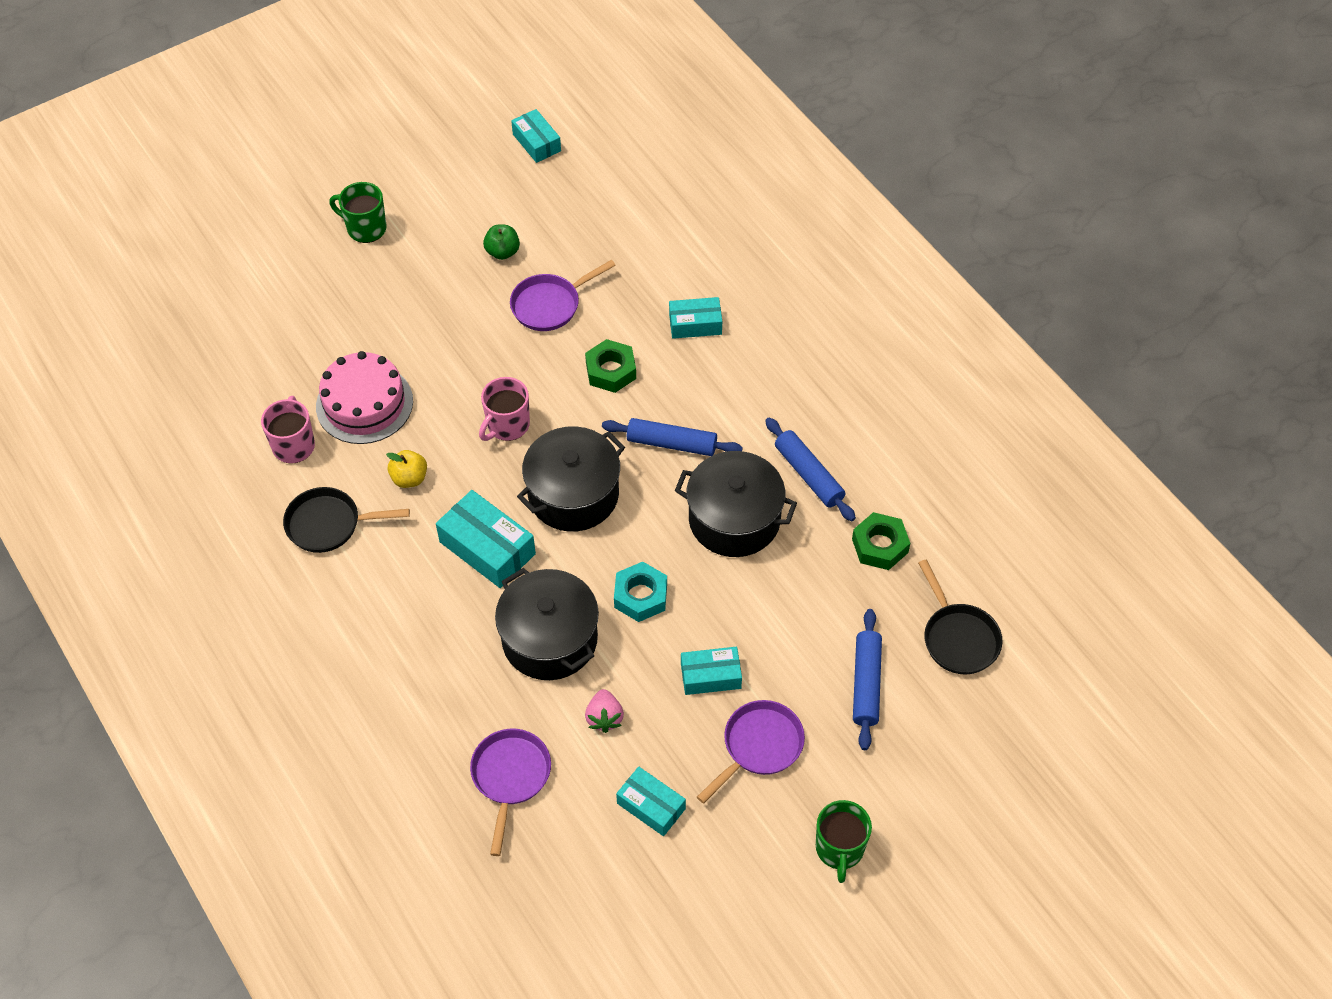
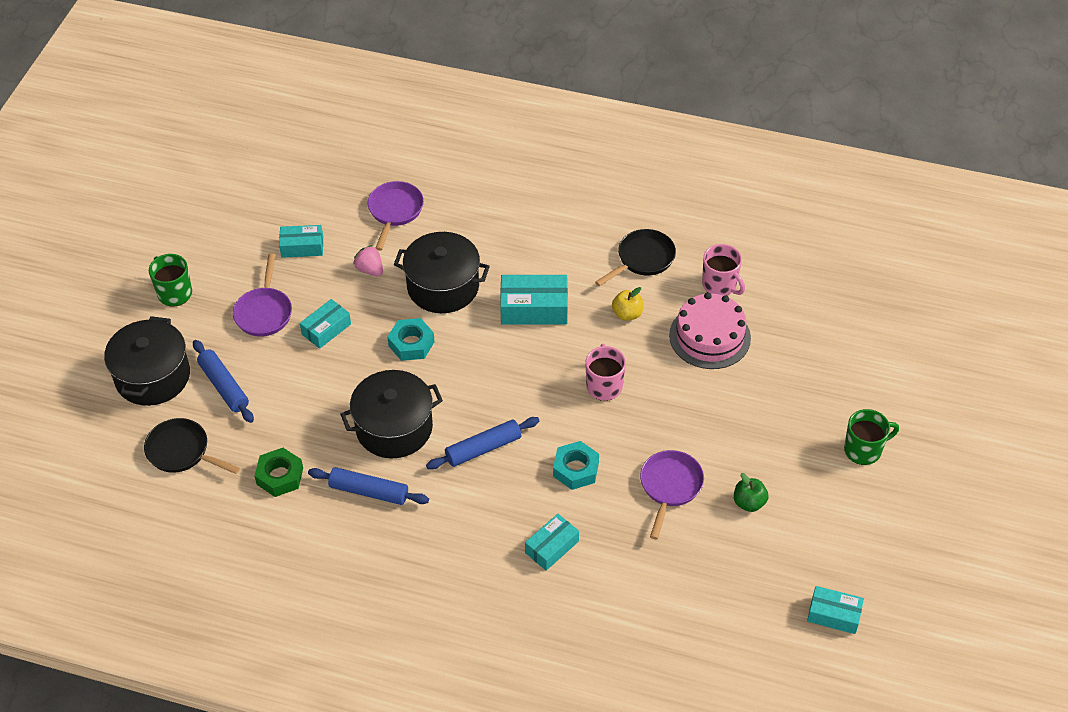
camera: 140 degrees right, 5 degrees down
(510, 777) = (394, 211): purple pan -> purple pan turned 135 degrees counterclockwise
(573, 494) = (514, 373): black pot -> black pot (153, 376)
(611, 371) = (576, 469): green nut -> turquoise nut

